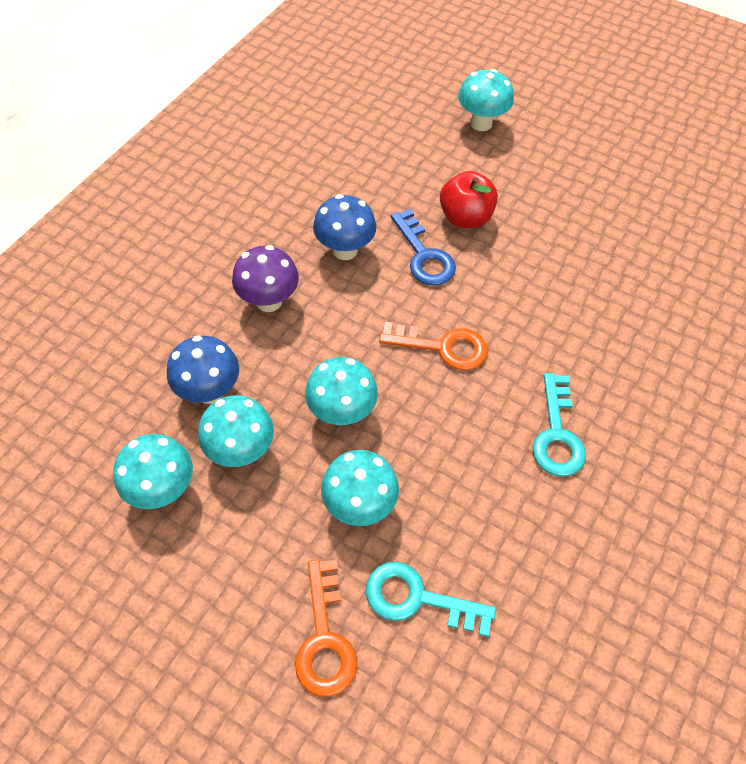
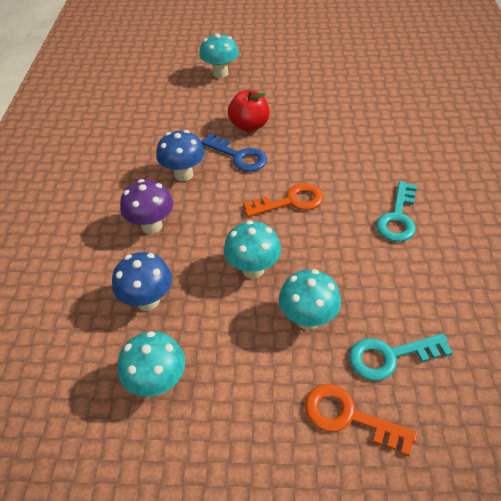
camera: 25 degrees left, 10 degrees down
(241, 450) = (199, 327): turquoise mushroom -> none
(325, 638) = (349, 417): orange key -> orange key turned 150 degrees clockwise
(557, 434) = (398, 217): turquoise key -> turquoise key turned 45 degrees clockwise

